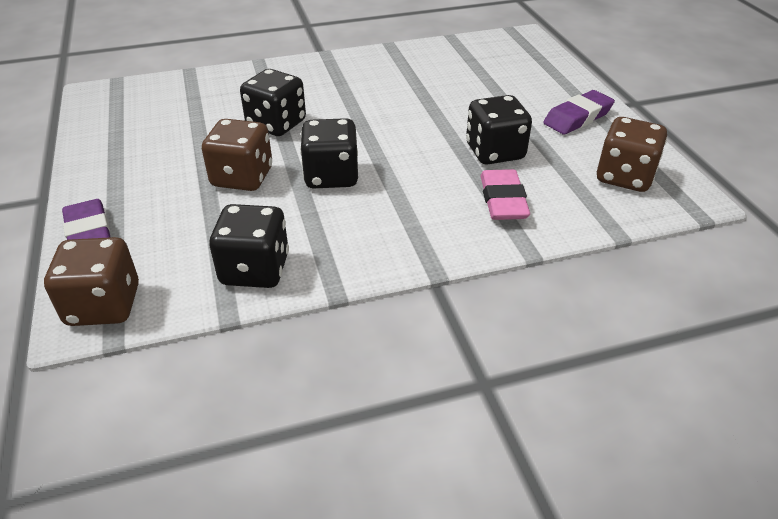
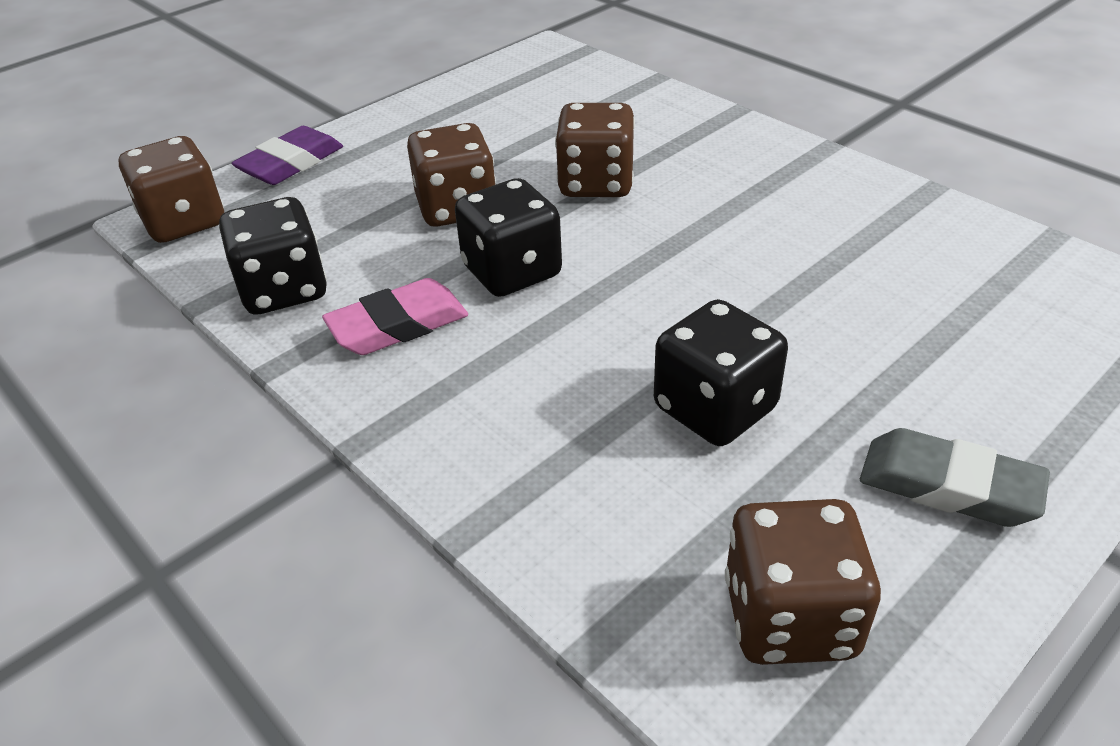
camera: 65 degrees right, 0 degrees up
(276, 124) = (596, 183): black dice -> brown dice
(503, 200) = (578, 461): pink eraser -> pink eraser (398, 325)
(577, 117) = (948, 486): purple eraser -> grey eraser

